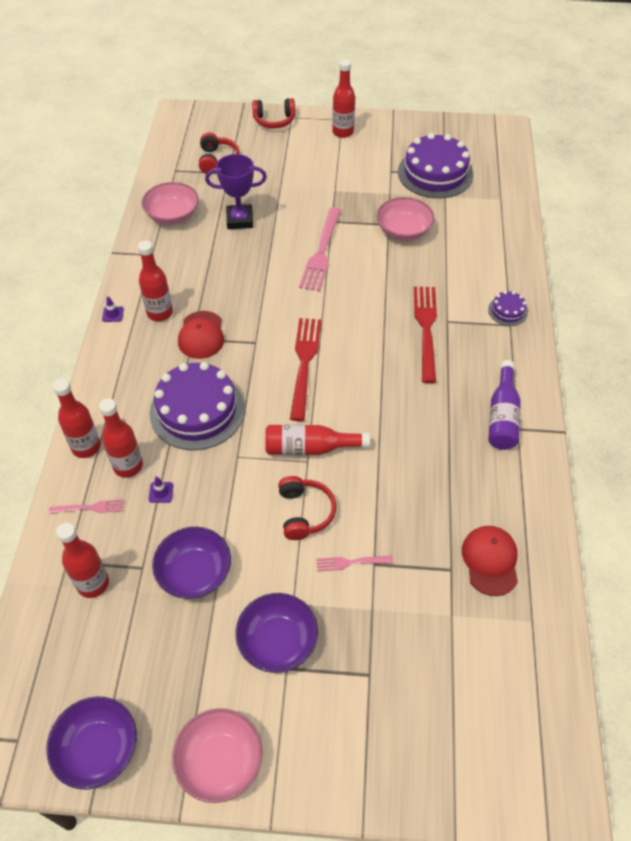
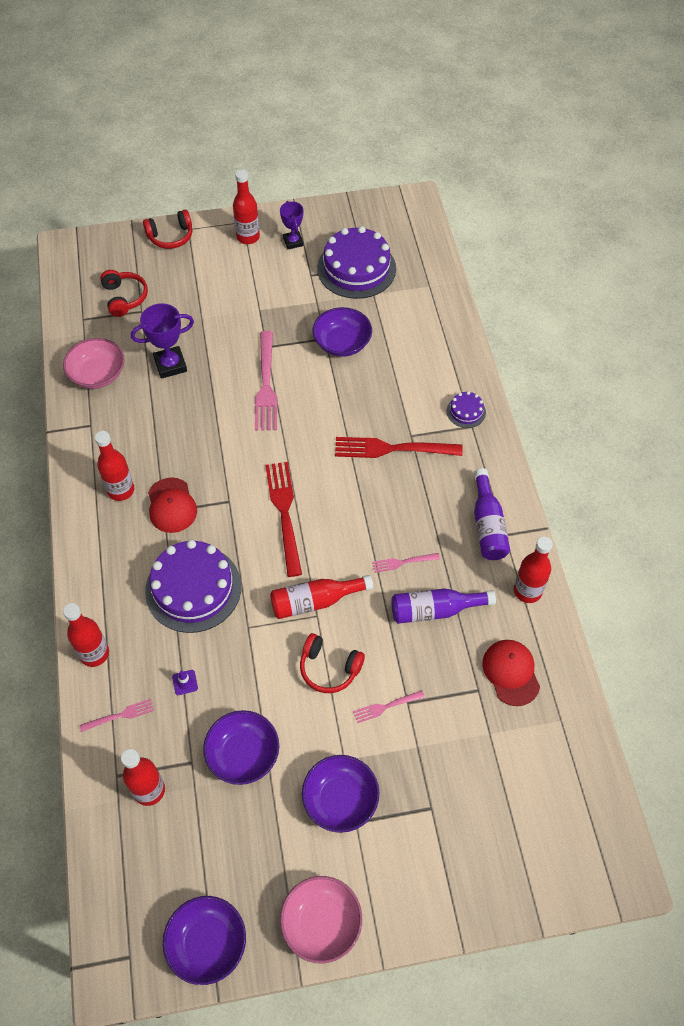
camera: 15 degrees left, 5 degrees up
(113, 314) = (72, 502): purple traffic cone -> none
(128, 466) = (143, 663): red bottle -> red bottle (527, 591)
(305, 512) = (329, 668): red headphones -> red headphones turned 135 degrees clockwise
(383, 142) = (293, 242): none -> purple trophy
(403, 231) = (342, 343): pink bowl -> purple bowl
(407, 432) = (403, 562): none -> pink fork
(426, 329) = (392, 449): red fork -> red fork turned 75 degrees counterclockwise
(427, 483) = (435, 610): none -> purple bottle

